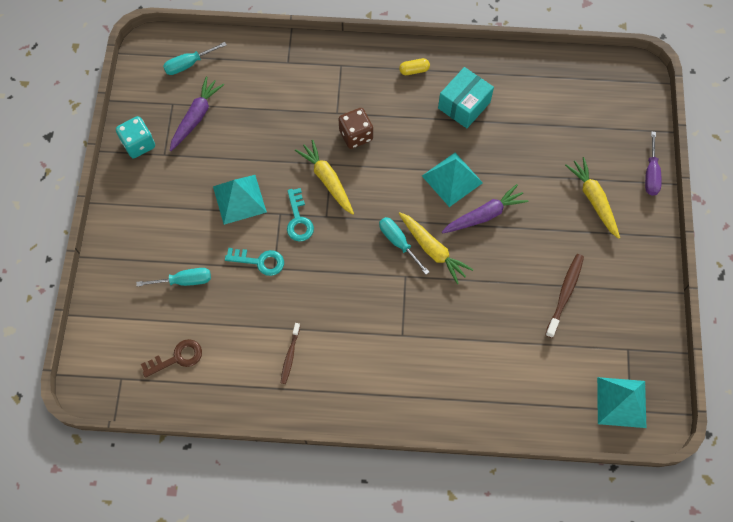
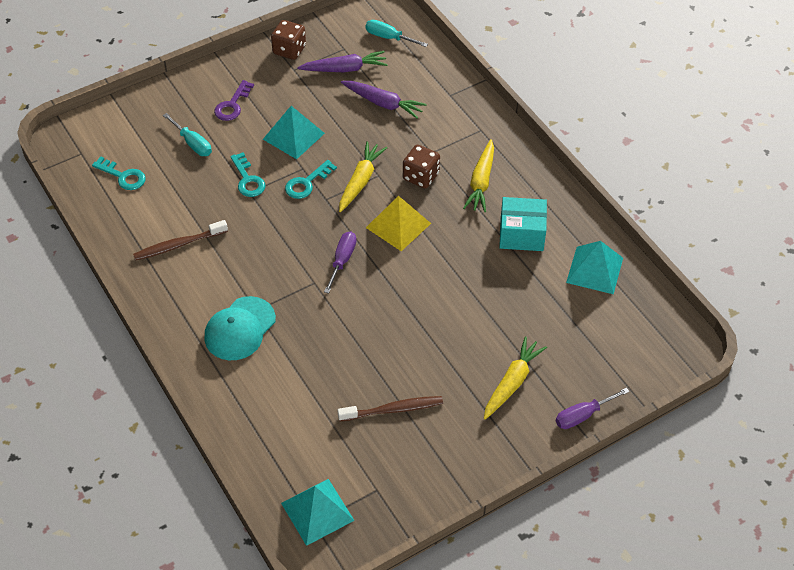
camera: 55 degrees right, 15 degrees down
(138, 144) = (289, 50): turquoise dice -> brown dice
(165, 224) = (232, 105): none -> purple key
(177, 358) = (123, 176): brown key -> turquoise key
(290, 356) = (178, 245): brown toothbrush -> brown toothbrush, size x1.55
(392, 181) = (398, 225): none -> yellow pyramid
(398, 242) = (342, 260): turquoise screwdriver -> purple screwdriver
(412, 358) = (240, 329): none -> turquoise cap
(414, 70) = (523, 180): yellow capsule -> none
(433, 250) = (355, 288): yellow carrot -> yellow carrot (481, 182)
(452, 179) = (438, 265): turquoise pyramid -> turquoise pyramid (594, 270)
(484, 215) = (422, 307): purple carrot -> purple carrot (383, 103)

